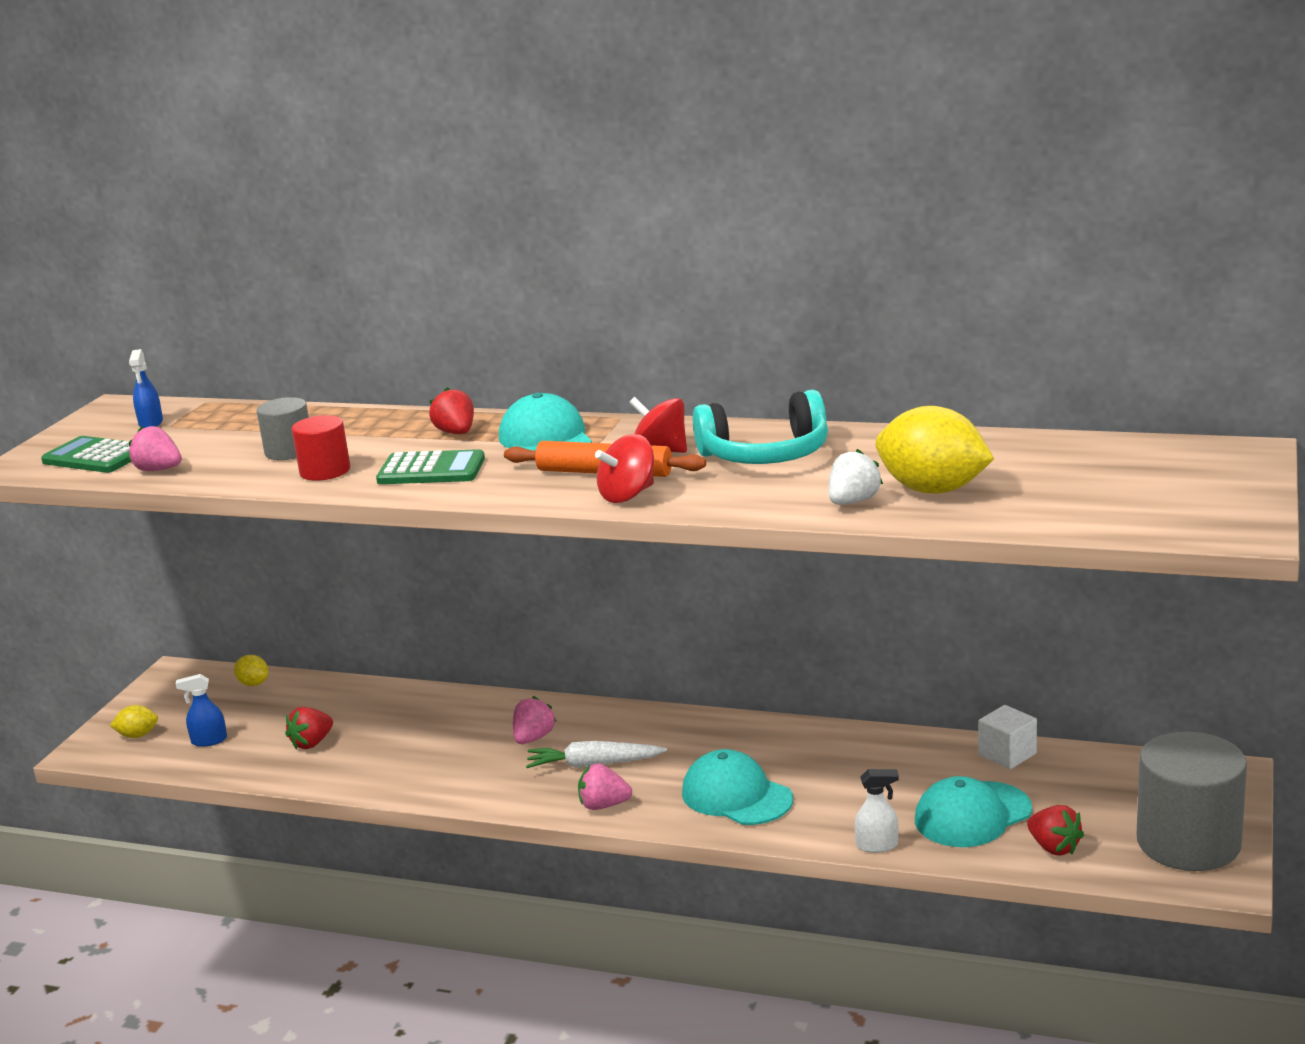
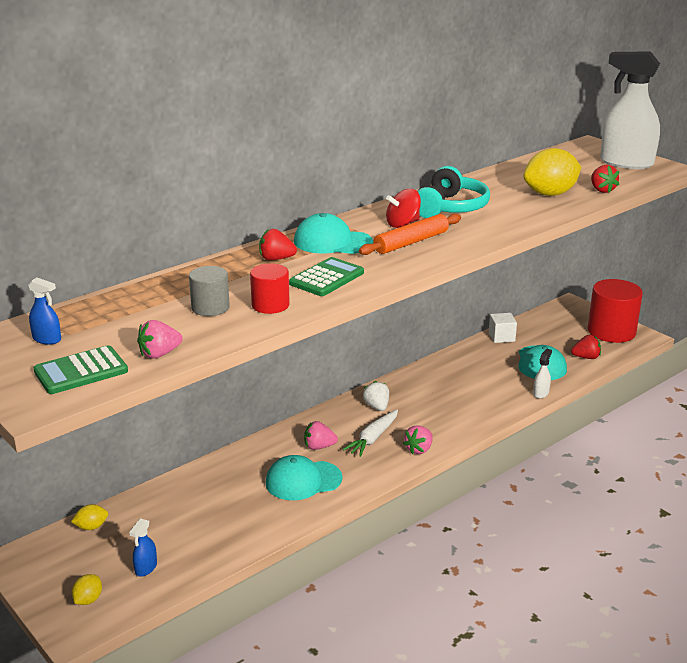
camera: 60 degrees left, 5 degrees up
(312, 743) = (212, 525): red strawberry -> red strawberry (602, 190)
(533, 738) = (319, 447): pink strawberry -> pink strawberry turned 60 degrees counterclockwise
(627, 495) = (454, 245): red spinning top -> none
(736, 796) = (456, 410): turquoise cap -> turquoise cap (303, 480)
(853, 502) = (540, 209): white strawberry -> white strawberry (377, 406)
(1188, 842) = (611, 331): grey cylinder -> red cylinder
(1195, 497) = (626, 163): none -> white spray bottle

